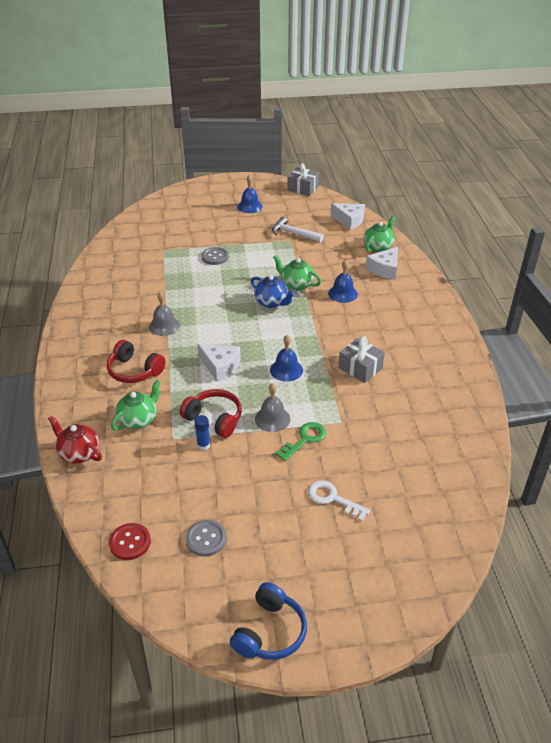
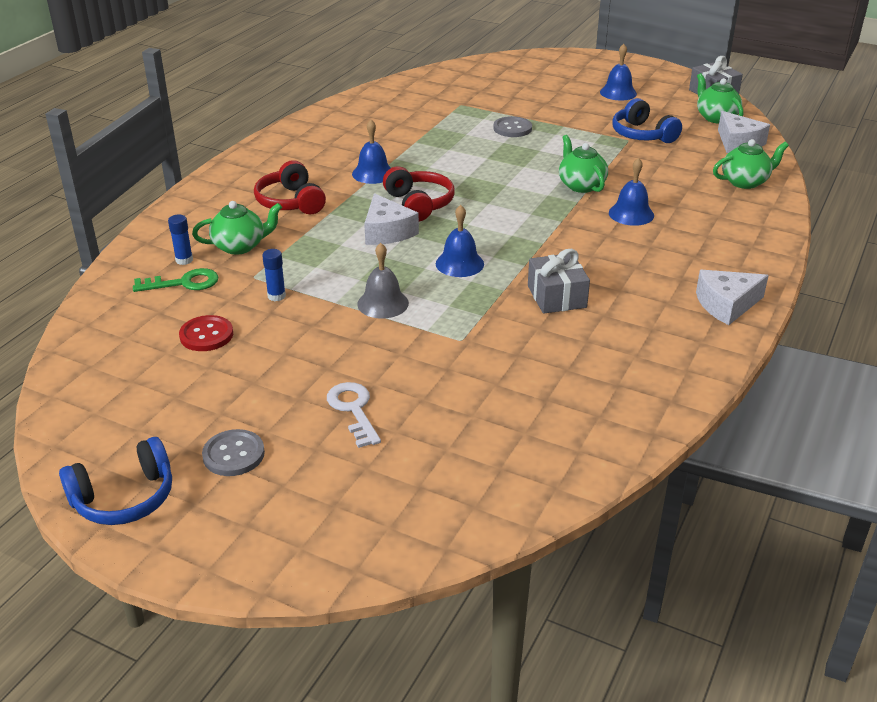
camera: 35 degrees right, 5 degrees down
(79, 453) = (148, 251): red teapot -> none
(112, 448) = (184, 260): none -> blue glue stick
(130, 542) = (97, 348): red button -> red button (206, 335)
(164, 326) = (373, 173): grey bell -> blue bell
(206, 539) = (171, 381): grey button -> grey button (233, 454)
(214, 419) = (318, 277): red headphones -> red headphones (419, 204)
(272, 302) = (526, 193): blue teapot -> none
(294, 234) = (642, 135): white hammer -> blue headphones
(304, 439) = (395, 338): green key -> green key (184, 283)
(321, 206) = (716, 117): none -> green teapot
(384, 269) = (724, 208): white cheese -> white cheese (726, 305)

